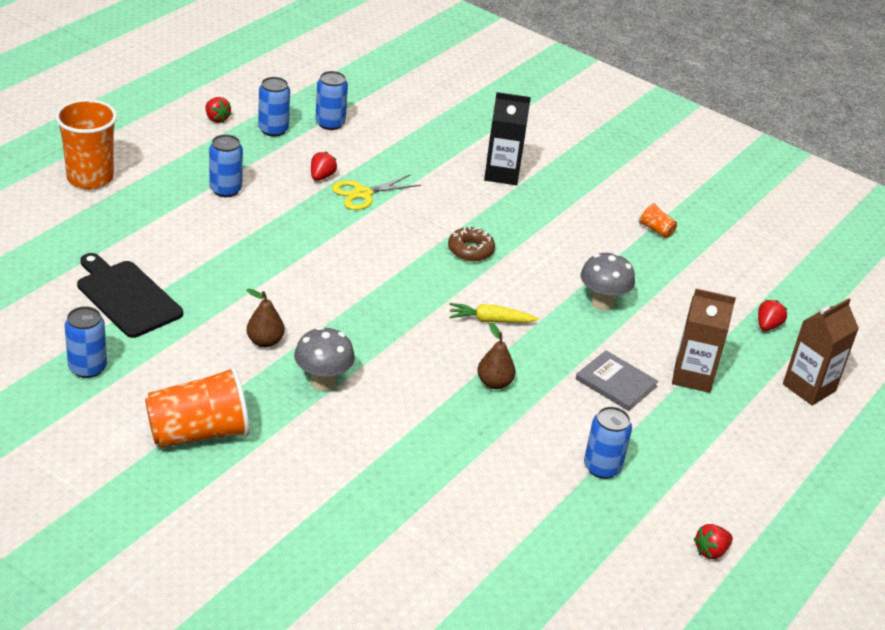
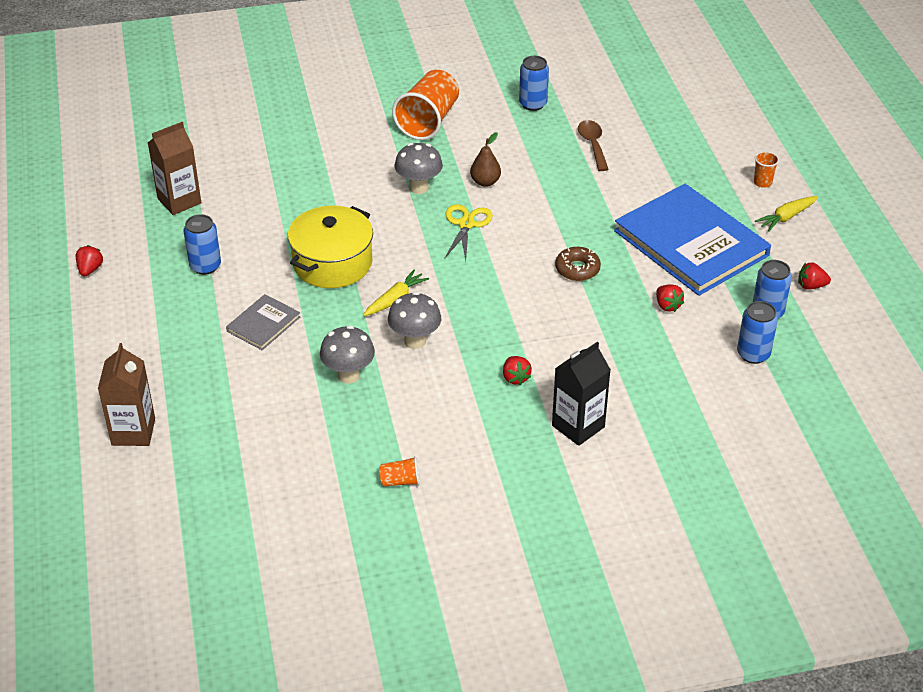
camera: 135 degrees right, 5 degrees up
(90, 178) = (762, 182): orange cup -> orange cup, size x0.44
(126, 297) = (592, 144): black cutting board -> brown spoon
(132, 152) = (786, 217): none -> yellow carrot
(225, 190) = (690, 243): blue can -> blue book
(363, 194) = (621, 317): yellow scissors -> yellow scissors (466, 224)
(470, 250) = (487, 338): brown donut -> brown donut (577, 269)
(494, 383) = (332, 263): brown pear -> yellow pot
(522, 286) = (415, 341): none -> grey mushroom
(616, 383) = (263, 324): grey book -> grey book turned 45 degrees counterclockwise
(692, 376) = (221, 371): brown carton -> brown carton (179, 201)
(767, 325) = (215, 462): red strawberry -> red strawberry (515, 378)

